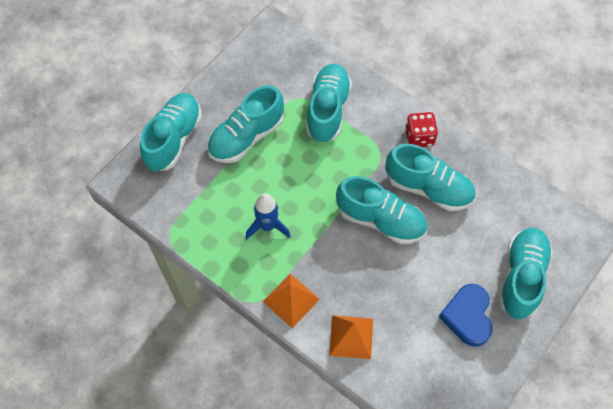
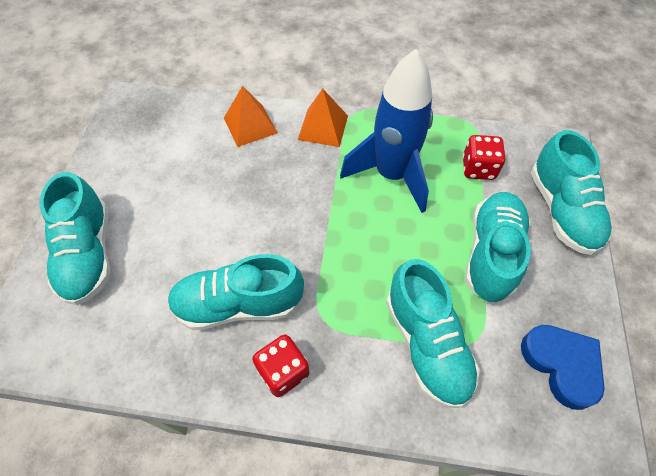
camera: 150 degrees right, 5 degrees down
(200, 197) = (478, 168): none -> red dice
(267, 226) = (391, 175): blue rocket -> blue rocket, size x1.76
(381, 220) = (277, 238): turquoise shoe -> none
(467, 316) = (141, 189): blue heart -> blue heart (561, 365)

